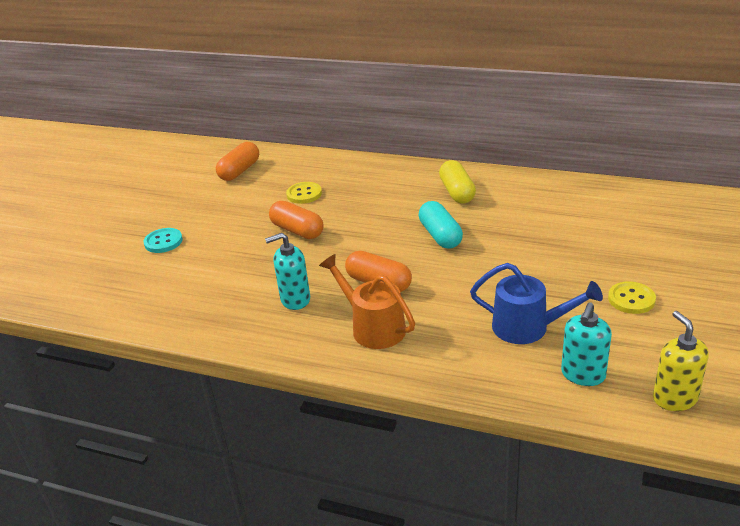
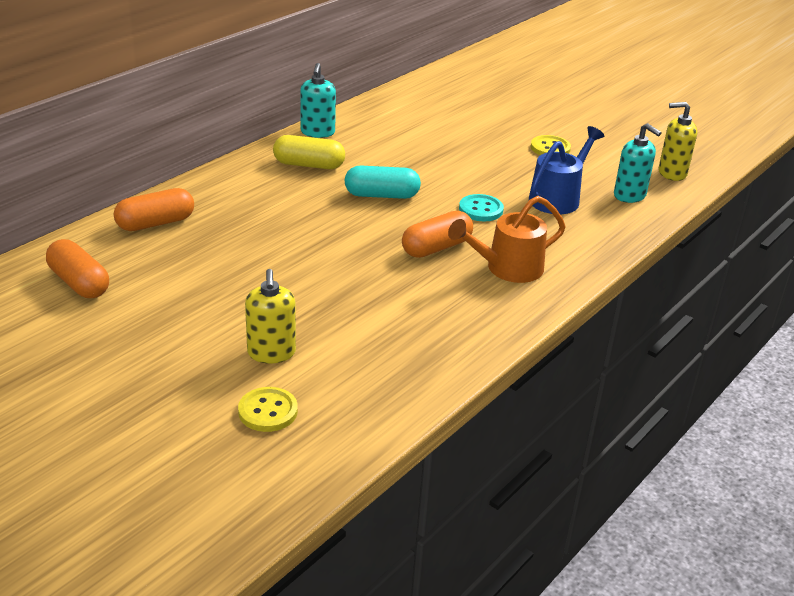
camera: 75 degrees left, 0 degrees up
(163, 242) = (206, 377): turquoise button -> turquoise button (481, 209)
(198, 255) = (271, 353): none -> yellow soap dispenser
(295, 299) = (426, 302): turquoise soap dispenser -> turquoise soap dispenser (317, 132)
(297, 230) = (286, 271): orange capsule -> orange capsule (155, 223)
(304, 194) = (204, 249): yellow button -> yellow button (268, 411)

